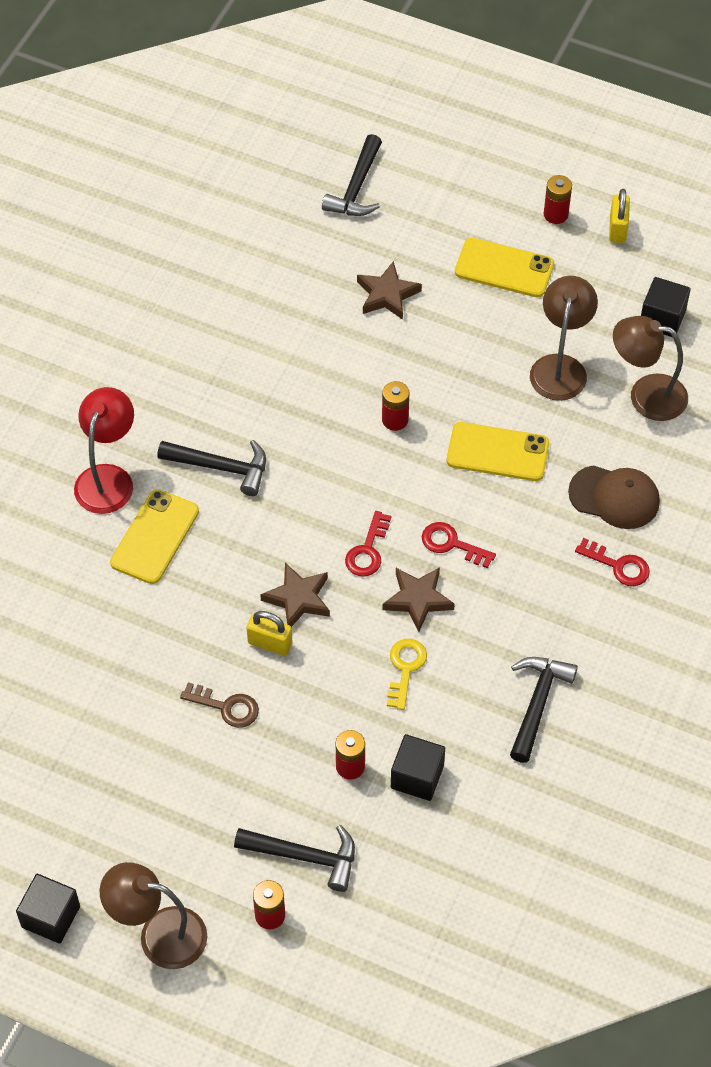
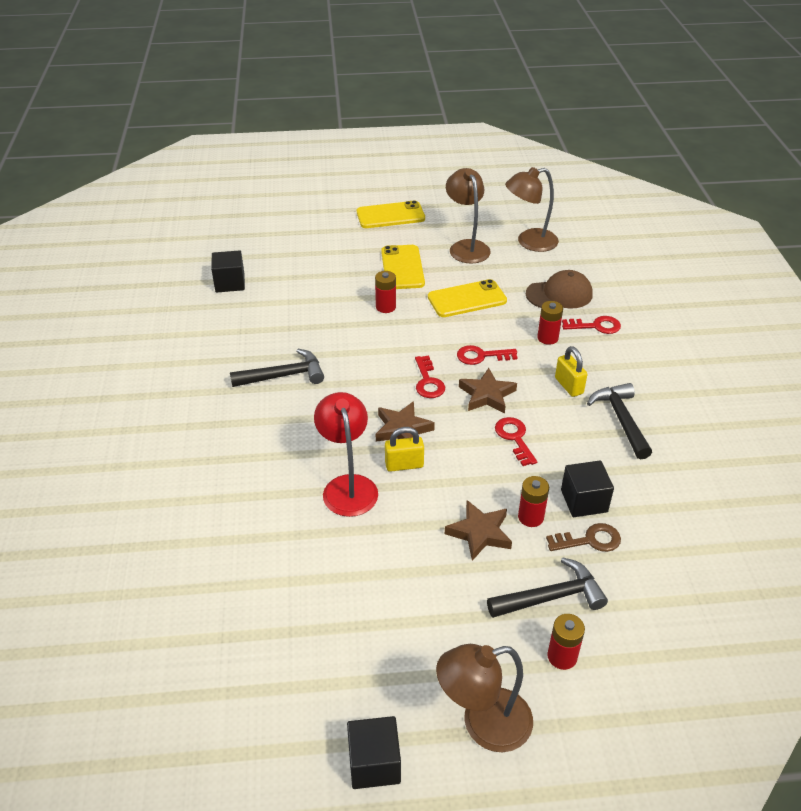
camera: 30 degrees left, 15 degrees down
(108, 478) = (200, 414): red lamp -> red lamp (348, 486)
(154, 537) = (263, 435): yellow phone -> yellow phone (402, 267)
(226, 707) = (403, 521): brown key -> brown key (589, 540)
(356, 188) = (265, 209): black hammer -> none
(387, 294) = (327, 250): brown star -> brown star (479, 533)
(405, 669) = (514, 438): yellow key -> red key
(555, 214) = (399, 184): red battery -> red battery (547, 338)
(617, 229) = (441, 179): yellow padlock -> yellow padlock (569, 386)
(662, 318) = (504, 207): black cube -> black cube (230, 283)

